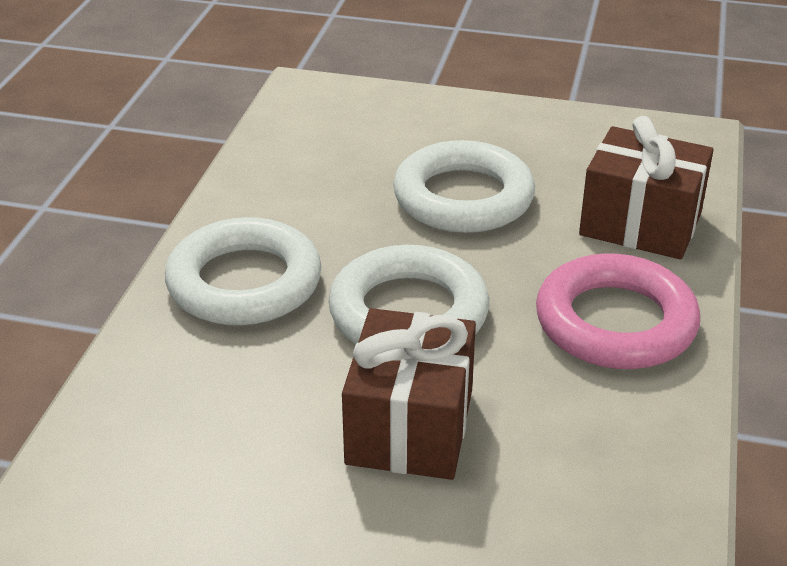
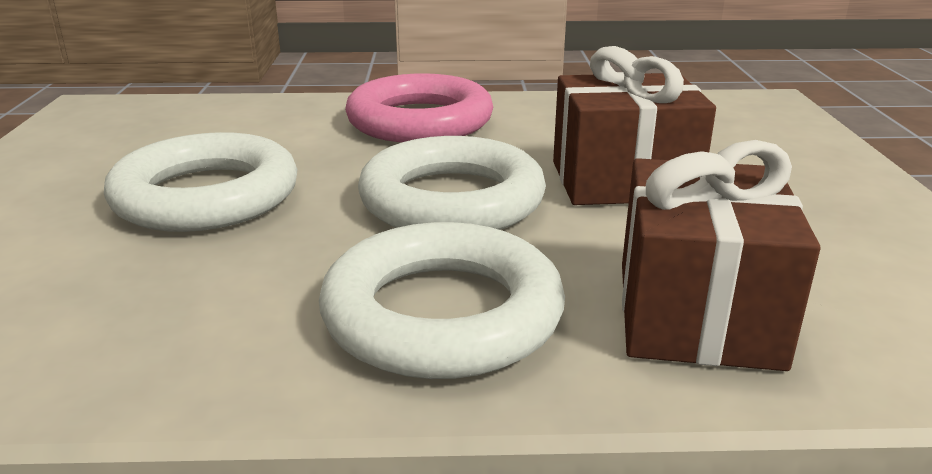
camera: 105 degrees left, 10 degrees down
(640, 224) = (260, 119): brown gift -> brown gift (697, 313)

